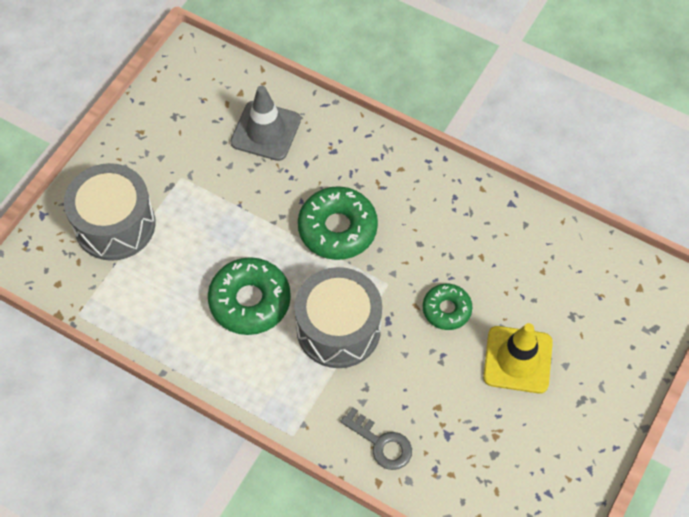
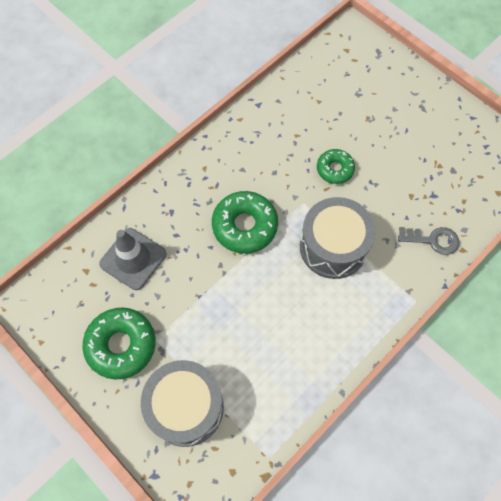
camera: 75 degrees left, 5 degrees up
(250, 301) = (292, 307): green donut -> green donut (121, 345)
(381, 443) = (433, 240): grey key -> grey key turned 45 degrees clockwise
(517, 359) = (384, 136): yellow traffic cone -> none

